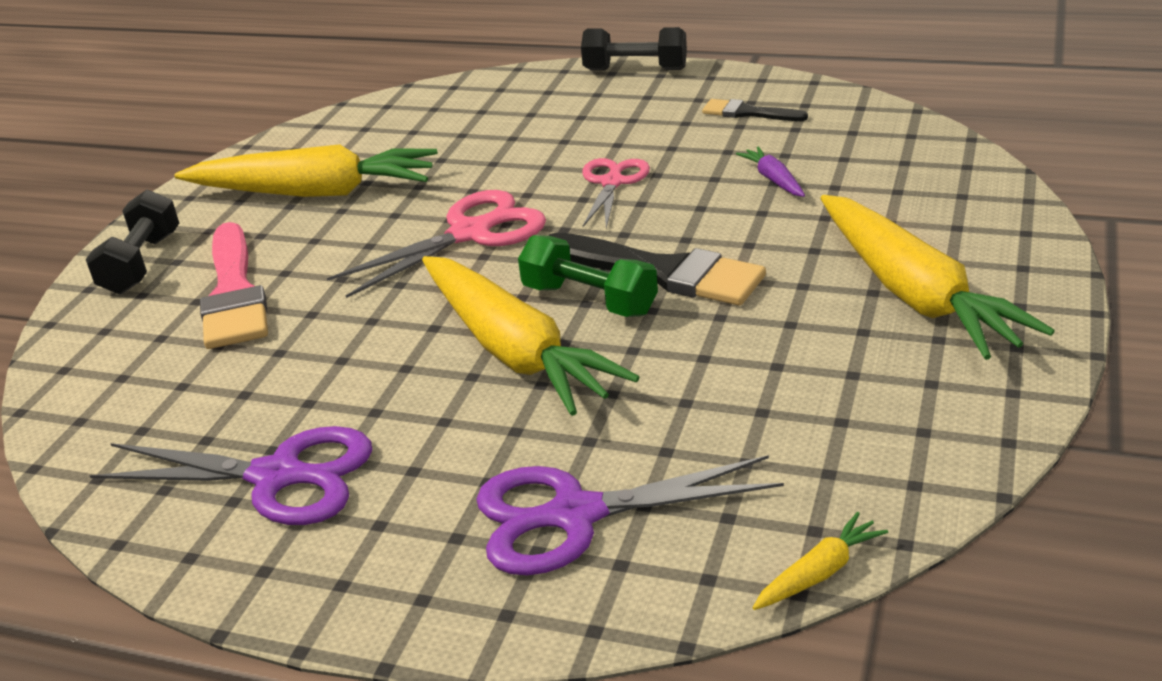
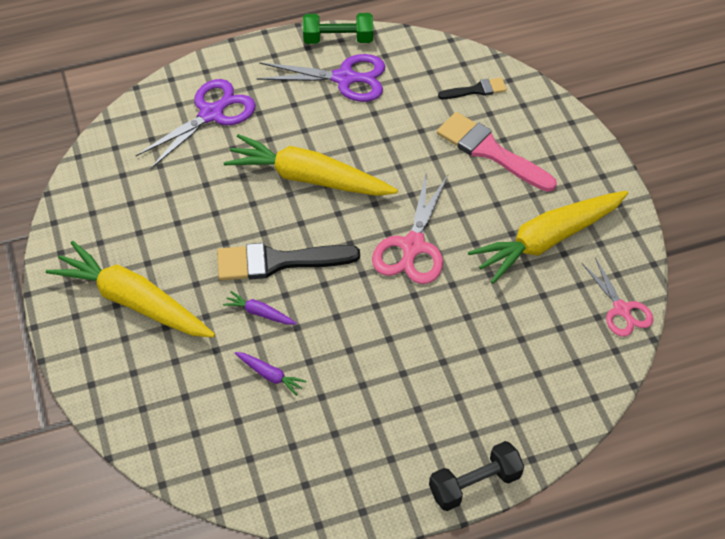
camera: 140 degrees right, 20 degrees up
(141, 263) = (568, 147): black dumbbell -> none
(278, 477) = (345, 78): purple scissors -> purple scissors turned 150 degrees counterclockwise
(589, 300) = (300, 225): green dumbbell -> green dumbbell (338, 39)
(612, 182) = (370, 329): pink scissors -> pink scissors (622, 310)
(736, 232) = (260, 313): none -> purple carrot
(747, 113) = (340, 453): black brush -> black brush (476, 90)
(819, 573) = (104, 131): yellow carrot -> none

